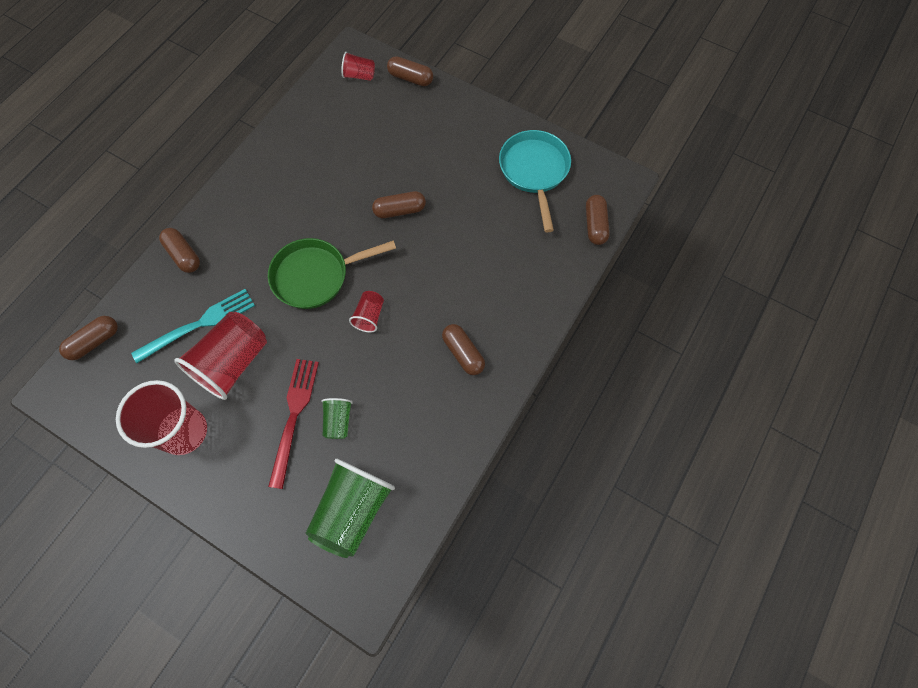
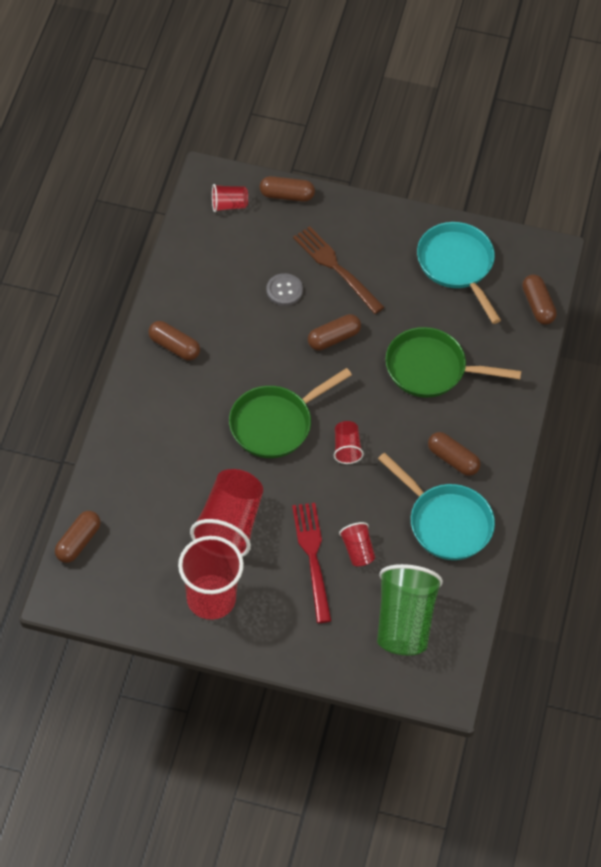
camera: 20 degrees left, 10 degrees down
(183, 255) = (128, 437): brown capsule -> brown capsule (174, 346)
(199, 324) = (177, 499): turquoise fork -> none
(338, 421) = (357, 550): green cup -> red cup
(374, 158) = (284, 290): none -> grey button
(427, 149) = (336, 268): none -> brown fork
(432, 416) = (446, 522): none -> turquoise pan
(476, 260) = (431, 368): none -> green pan

